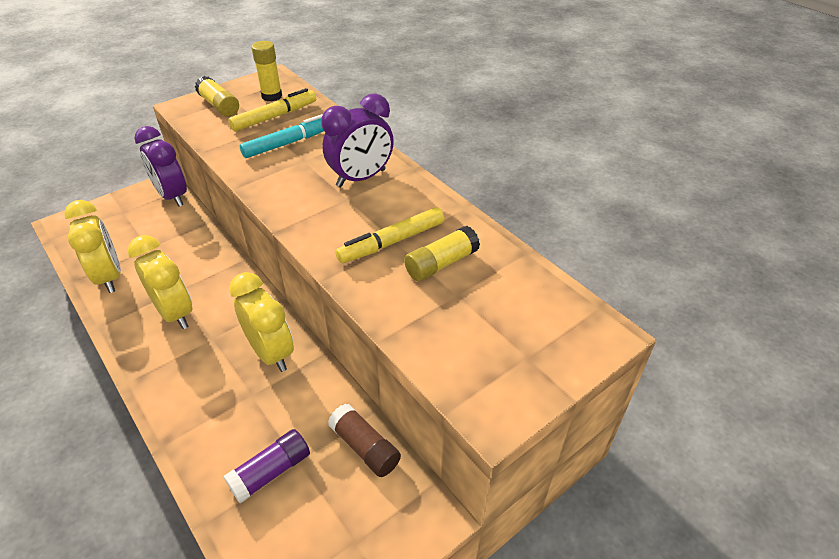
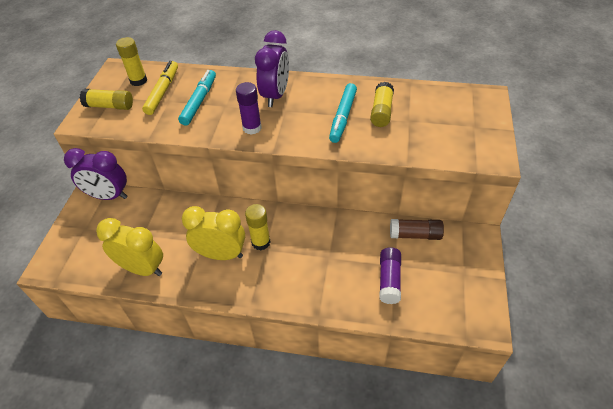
camera: 40 degrees left, 5 degrees up
(218, 328) = (261, 242): none -> yellow glue stick
(271, 353) = (309, 231): yellow clock -> none
(293, 196) = (252, 128): none -> purple glue stick
(391, 242) = (343, 117): yellow marker -> turquoise marker

